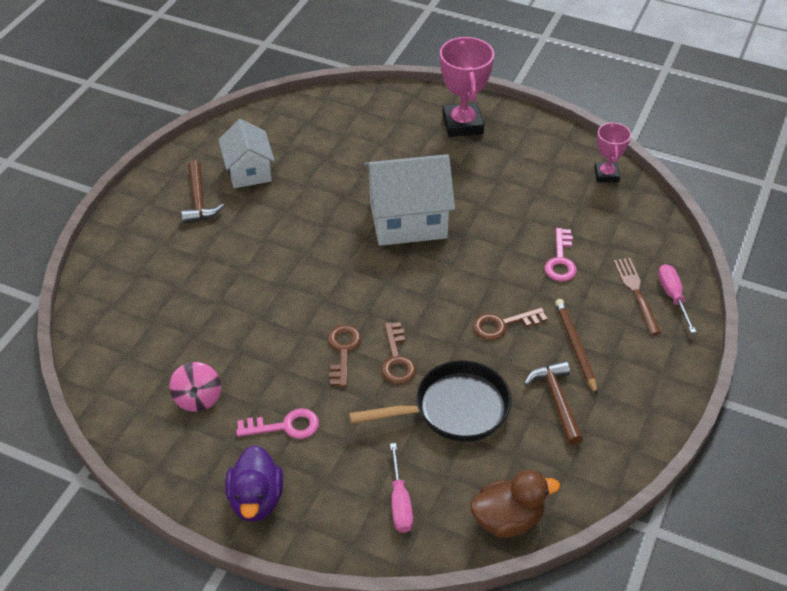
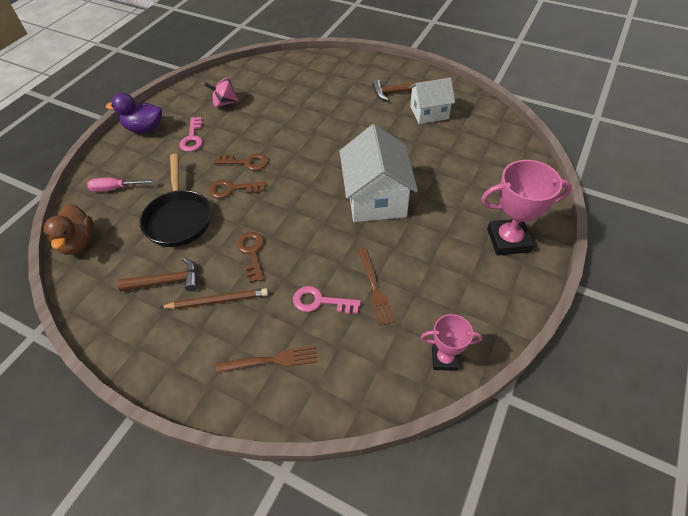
camera: 95 degrees right, 5 degrees up
(537, 219) = (375, 288): none -> brown fork
(672, 296) = (261, 394): pink screwdriver -> none

